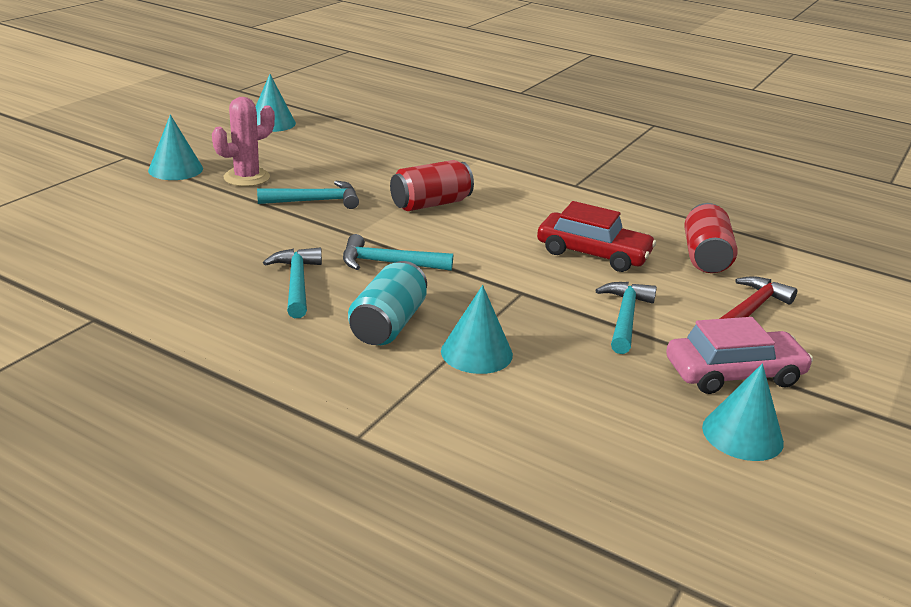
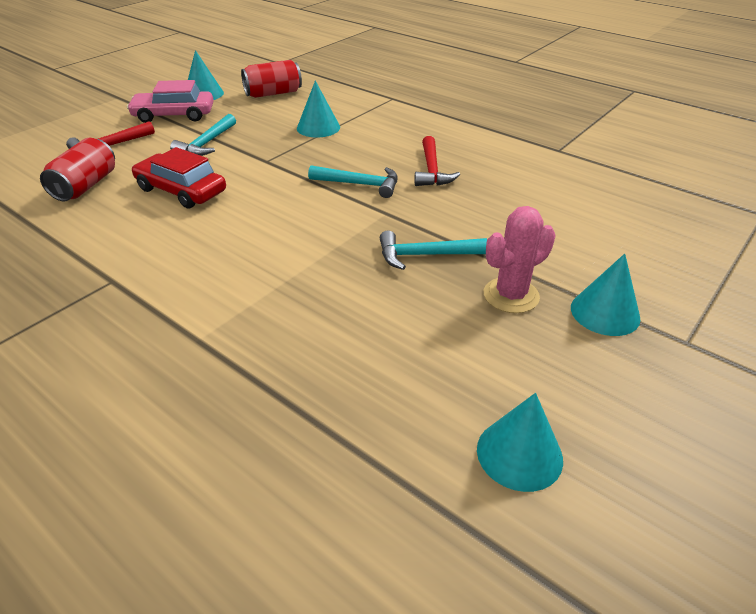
camera: 170 degrees left, 10 degrees up
(296, 283) = (432, 170): turquoise hammer -> red hammer
(388, 324) = (368, 143): turquoise can -> none
(430, 204) = (301, 250): red can -> red can (273, 93)

